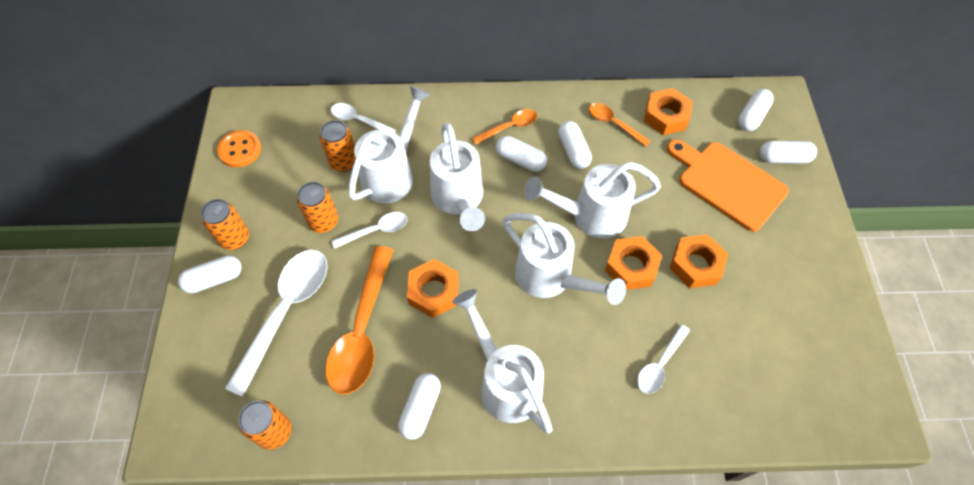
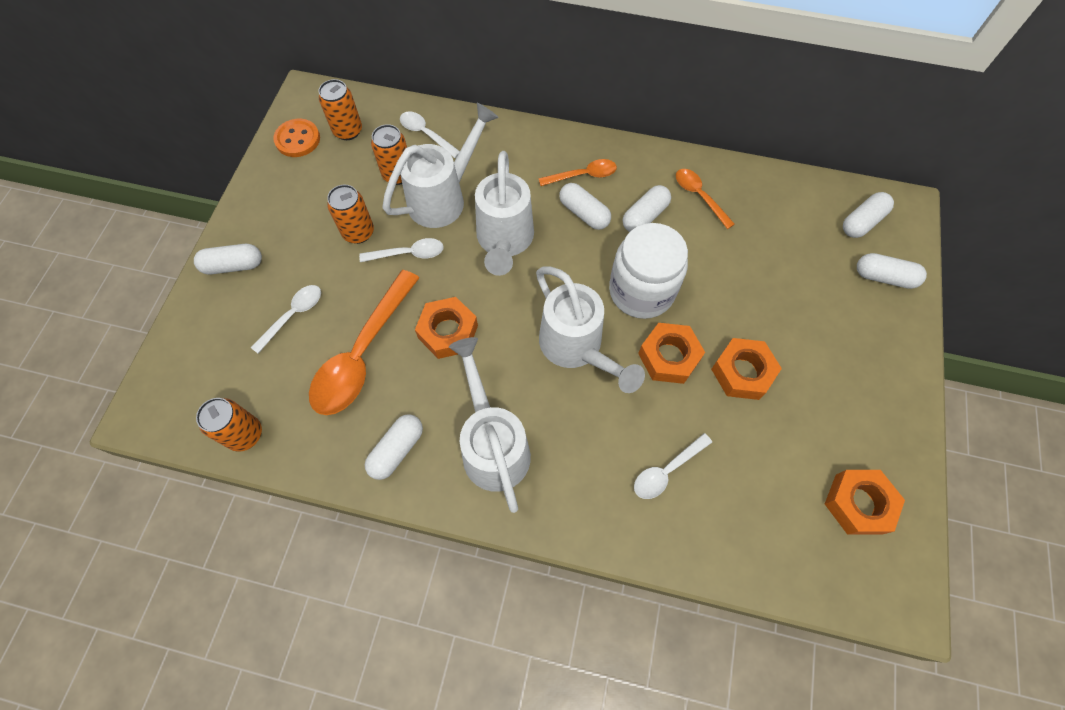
camera: 15 degrees right, 5 degrees up
(235, 238) = (265, 229): orange can -> orange can (348, 131)
(286, 312) = (293, 315): white spoon -> white spoon, size x0.52
(573, 151) = (644, 216): white capsule -> white capsule turned 45 degrees clockwise
(590, 216) = (641, 291): white watering can -> white jar
(666, 116) = (761, 200): orange nut -> orange nut (858, 504)
(727, 183) = (809, 290): orange cutting board -> none

